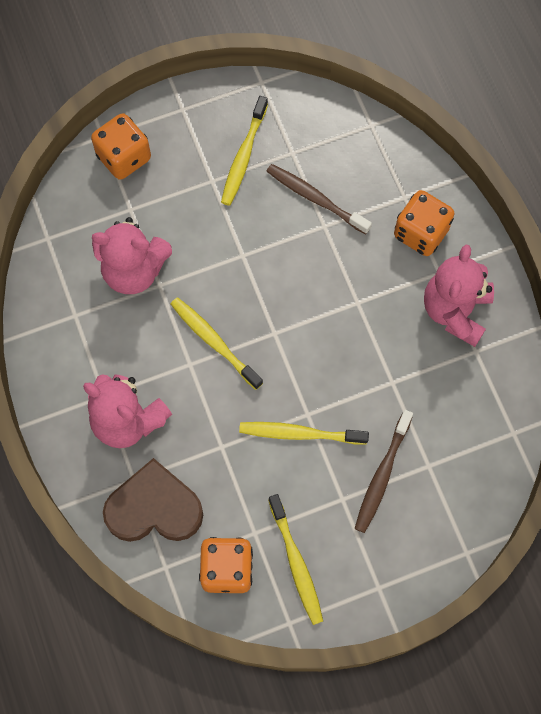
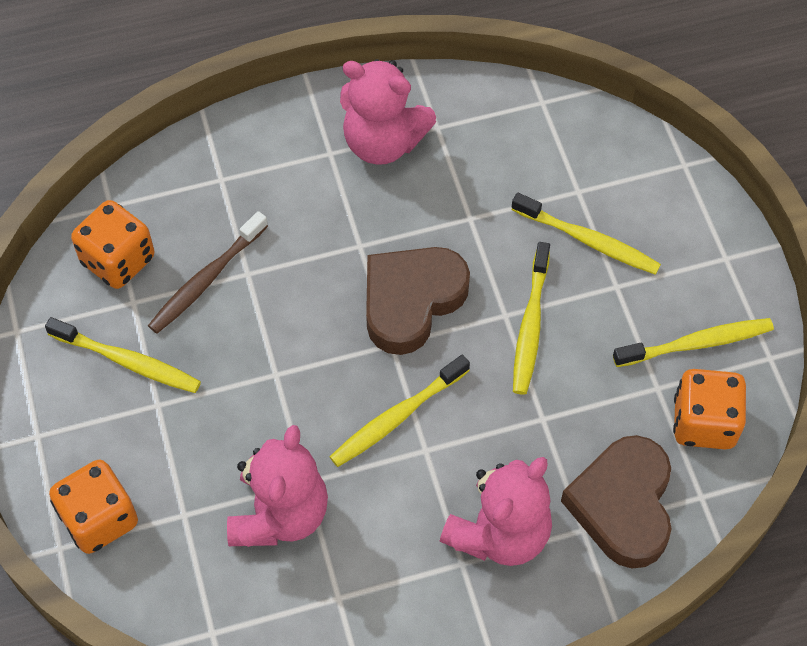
camera: 85 degrees left, 10 degrees down
(312, 344) = (411, 301): none -> brown heart
(382, 475) = (588, 240): brown toothbrush -> yellow toothbrush
(420, 233) = (273, 167): orange dice -> orange dice (118, 260)

